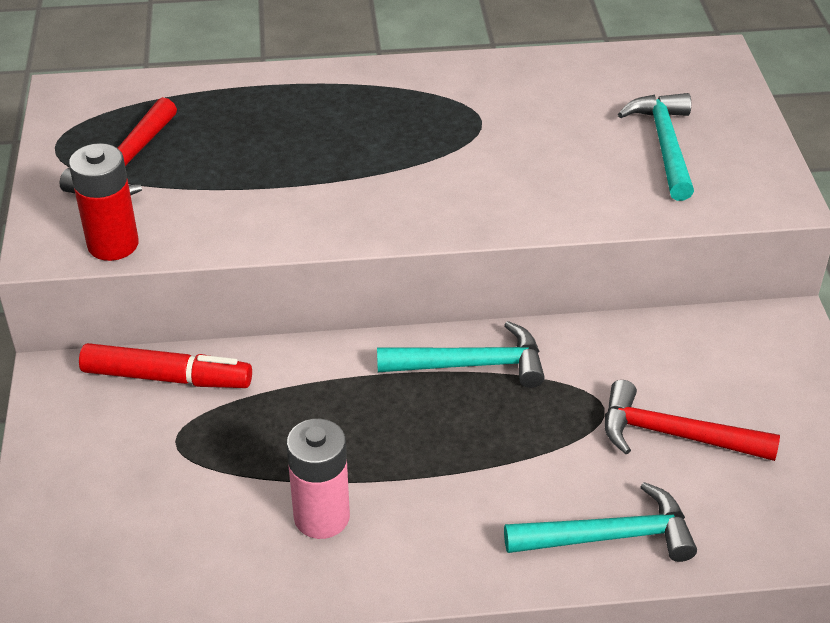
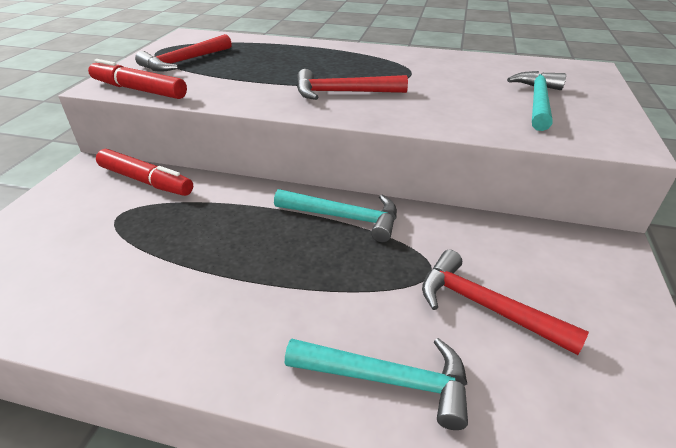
camera: 20 degrees right, 5 degrees down
(113, 244) = (139, 90): red battery -> red marker
(321, 517) = (166, 291): pink battery -> none
(410, 183) = (343, 92): none -> red hammer

